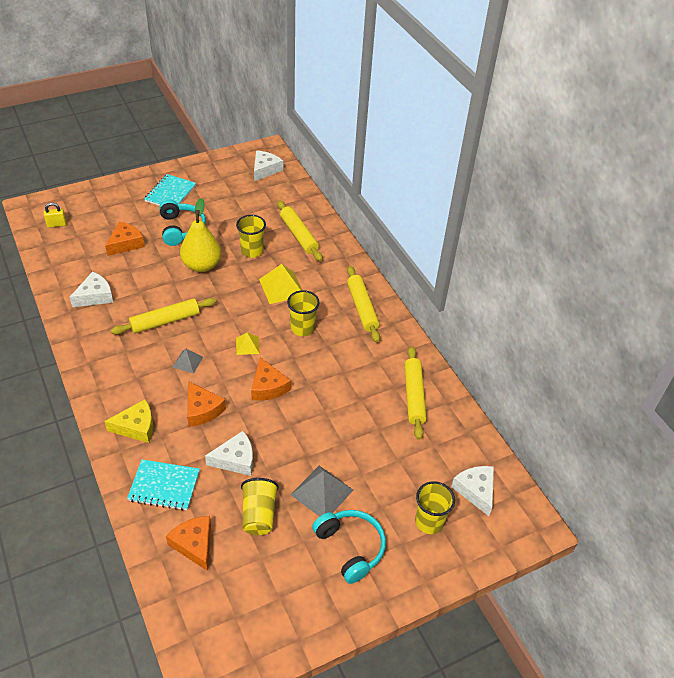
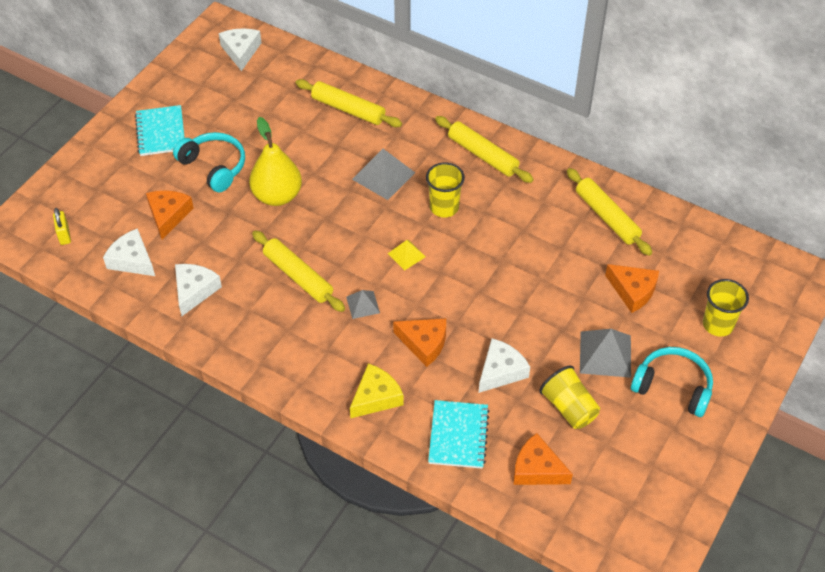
camera: 30 degrees left, 5 degrees up
(56, 224) = (64, 235): yellow padlock -> yellow padlock turned 60 degrees counterclockwise
(164, 486) = (458, 435): turquoise notebook -> turquoise notebook turned 60 degrees counterclockwise
(165, 321) = (298, 276): yellow rolling pin -> yellow rolling pin turned 75 degrees counterclockwise
(252, 251) = (315, 152): yellow cup -> none
(268, 387) = (465, 285): orange cheese -> orange cheese (633, 291)
(281, 287) = (383, 176): yellow pyramid -> grey pyramid
(475, 491) = (732, 274): white cheese -> white cheese (132, 260)

